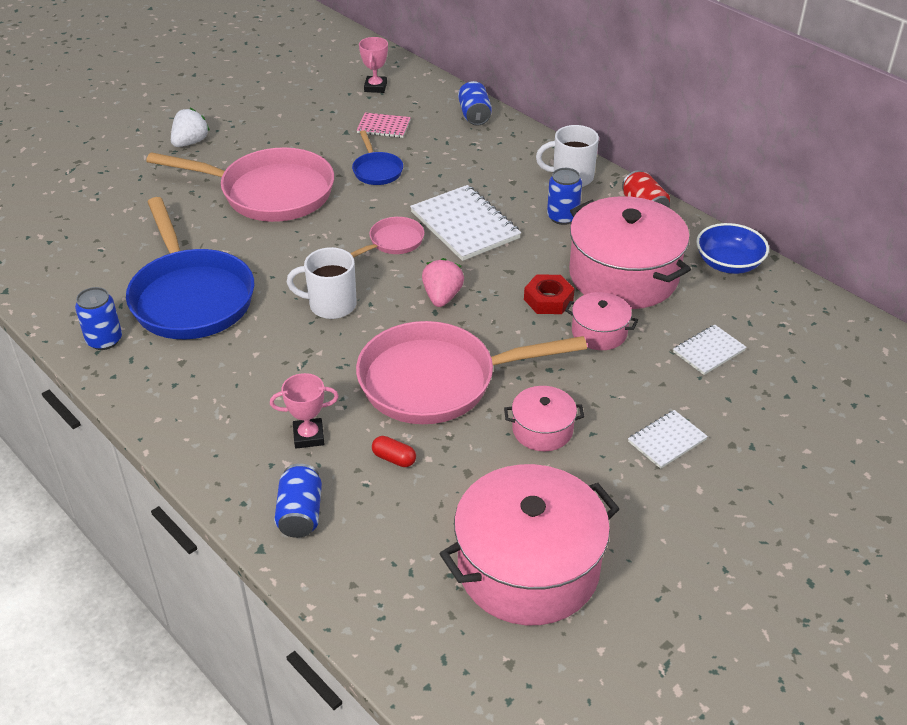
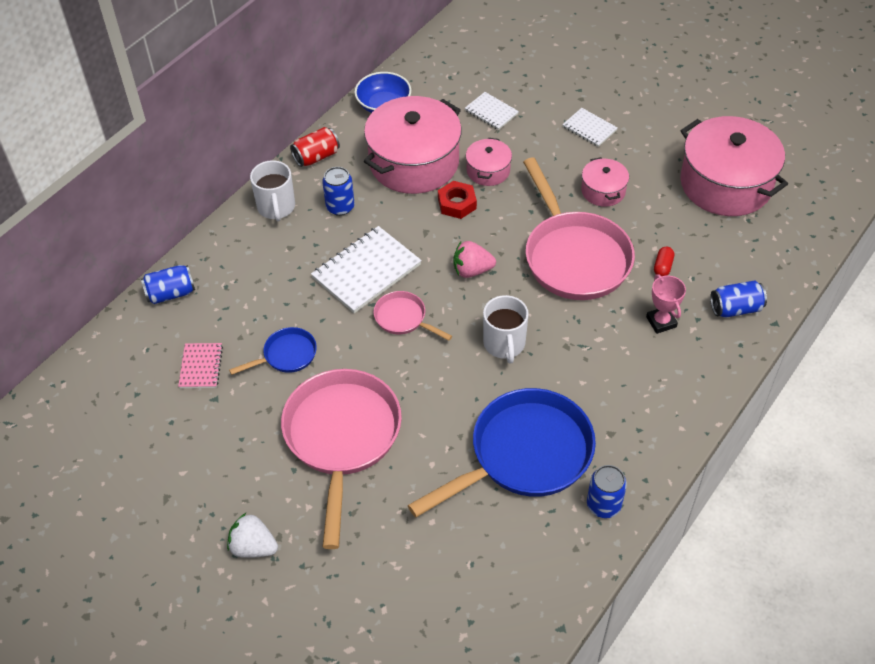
camera: 100 degrees left, 10 degrees up
(375, 87) = (115, 392): pink trophy -> none

